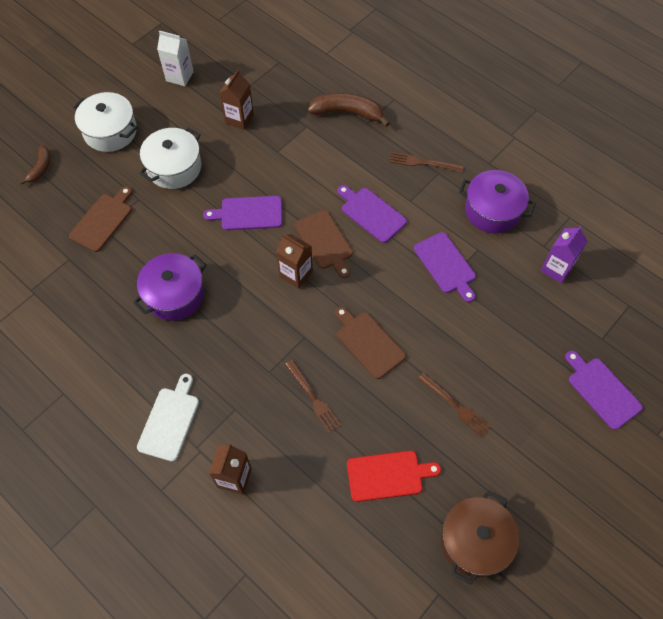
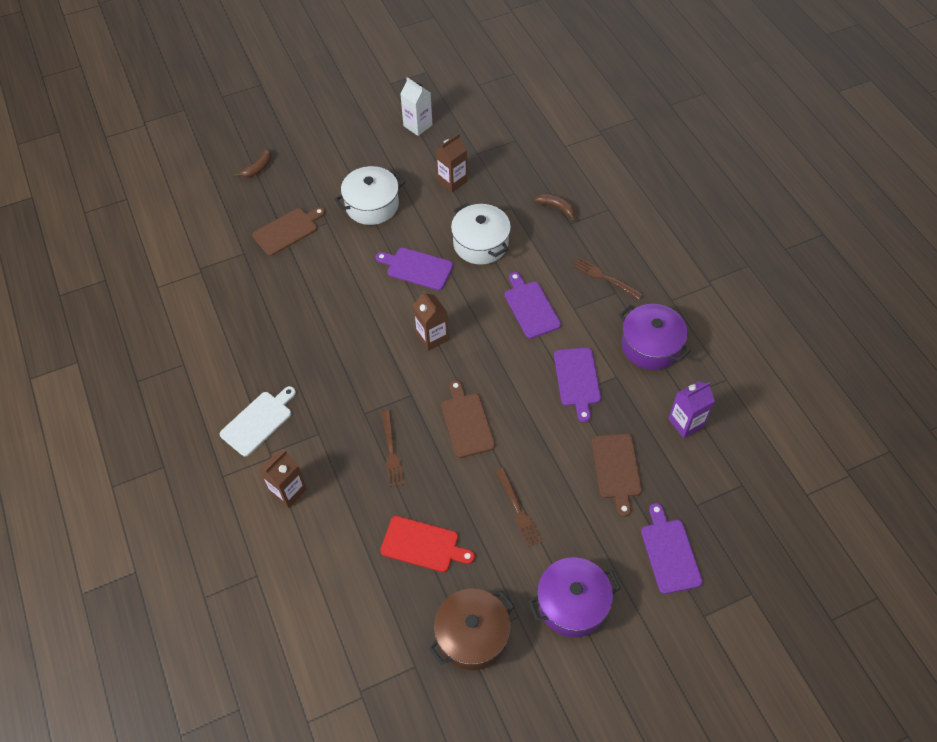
camera: 25 degrees right, 5 degrees down
(110, 131) = (332, 155): white pot -> white pot (480, 243)
(174, 295) = (316, 316): purple pot -> purple pot (572, 603)
(325, 242) = (474, 318): brown cutting board -> brown cutting board (616, 469)
(348, 113) = (557, 208): brown banana -> brown banana, size x0.57

